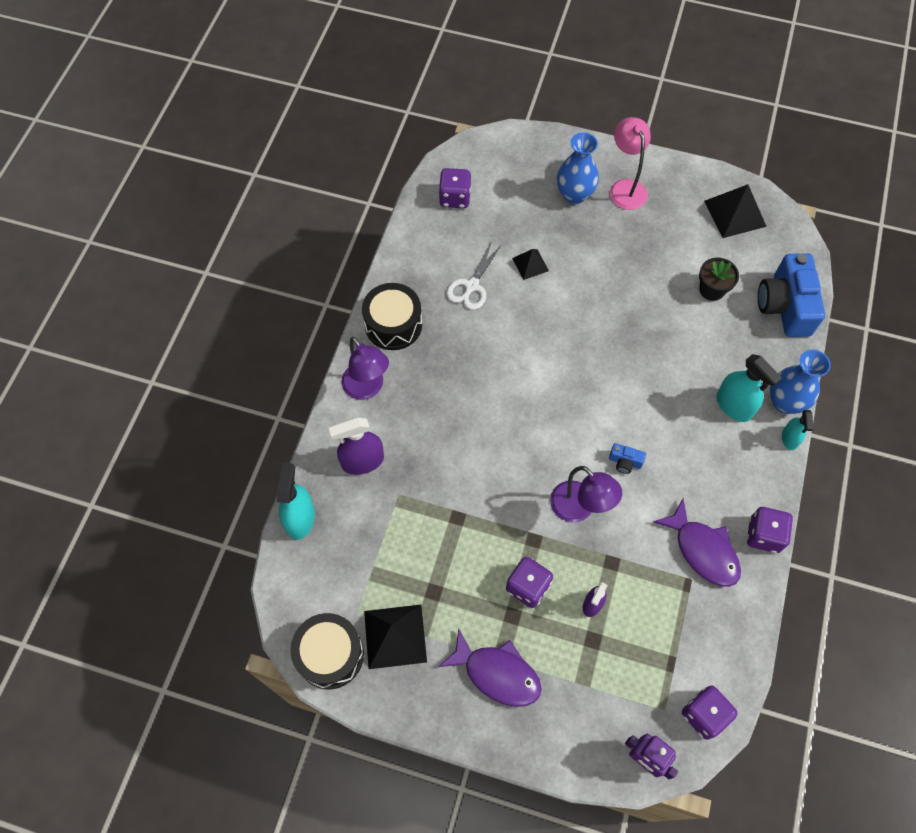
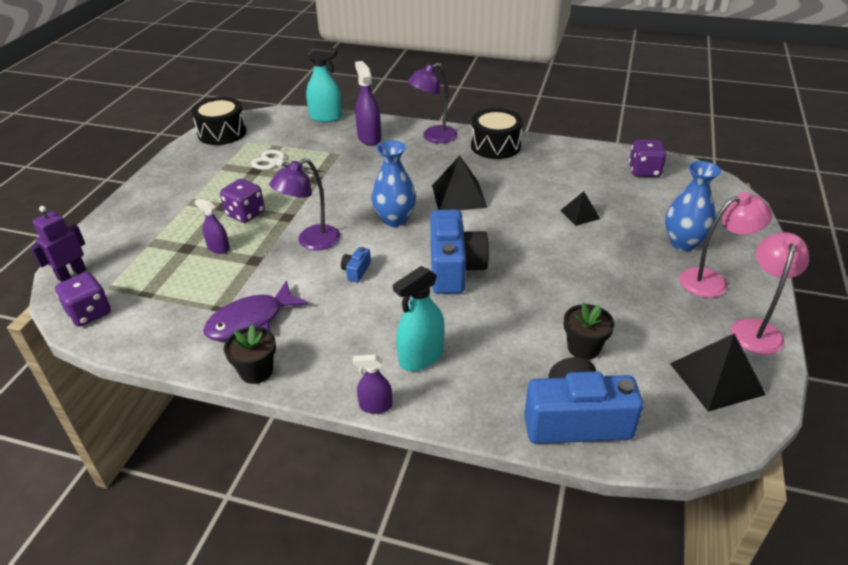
camera: 90 degrees right, 25 degrees down
(395, 636) = (226, 156): black pyramid -> black pyramid (458, 196)
(471, 286) = (545, 182): white scissors -> white scissors (277, 163)
(497, 673) = (179, 200): purple fish -> none
(616, 376) = (454, 268): none -> blue camera
(681, 175) = (756, 329): none -> pink lamp
(764, 535) = (256, 371): purple dice -> black flower pot
(785, 402) = (427, 406): blue vase -> blue vase (395, 219)
(789, 438) = (375, 406): turquoise spray bottle -> purple spray bottle

